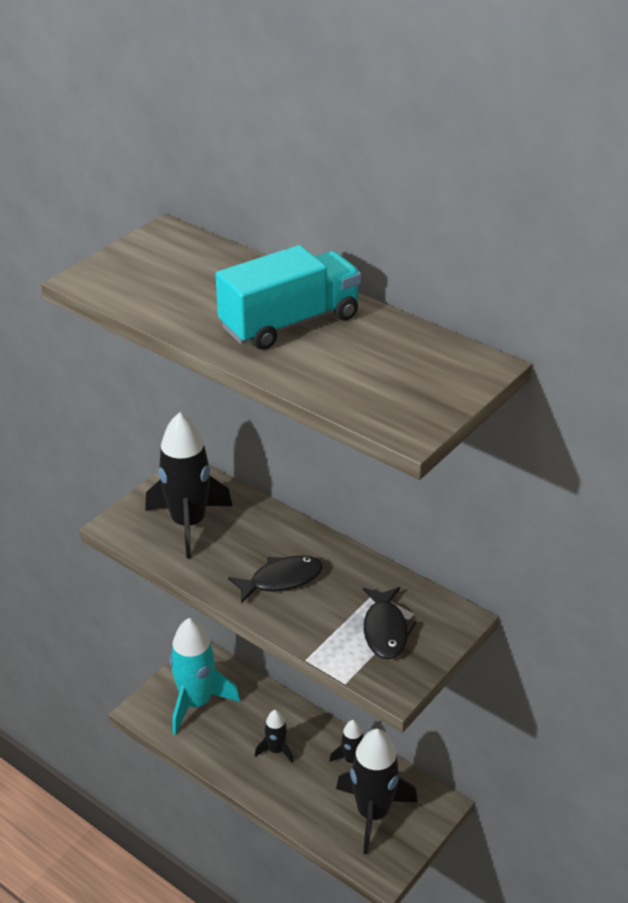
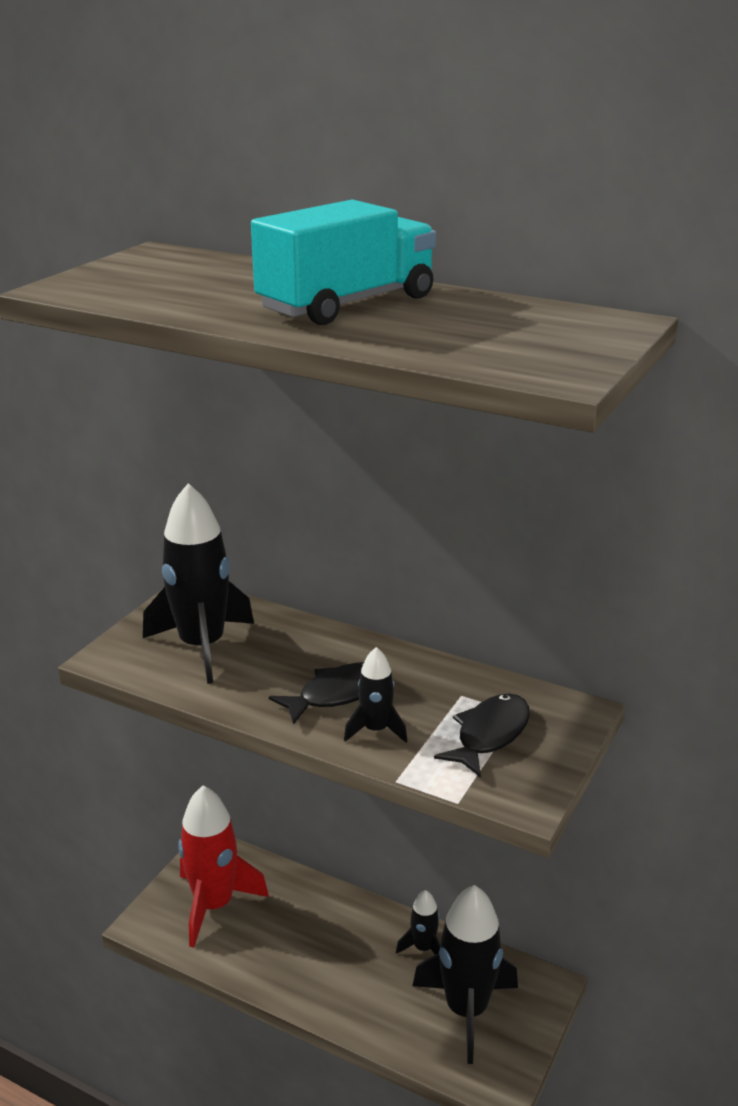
camera: 10 degrees left, 10 degrees down
(196, 702) = (214, 905): turquoise rocket -> red rocket
(276, 750) = (326, 949): black rocket -> black rocket (375, 730)
(385, 630) = (489, 735): black fish -> black fish turned 135 degrees counterclockwise

